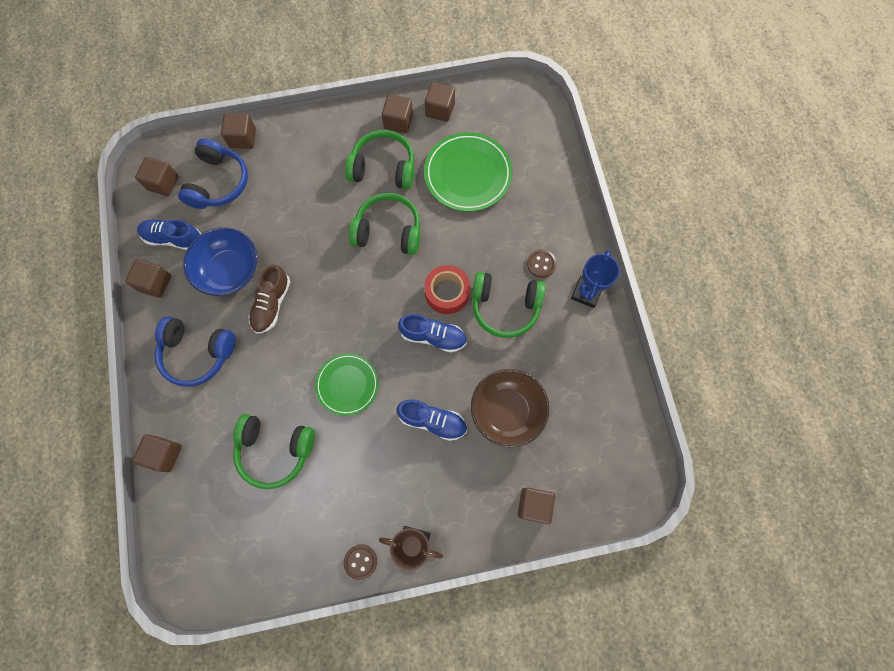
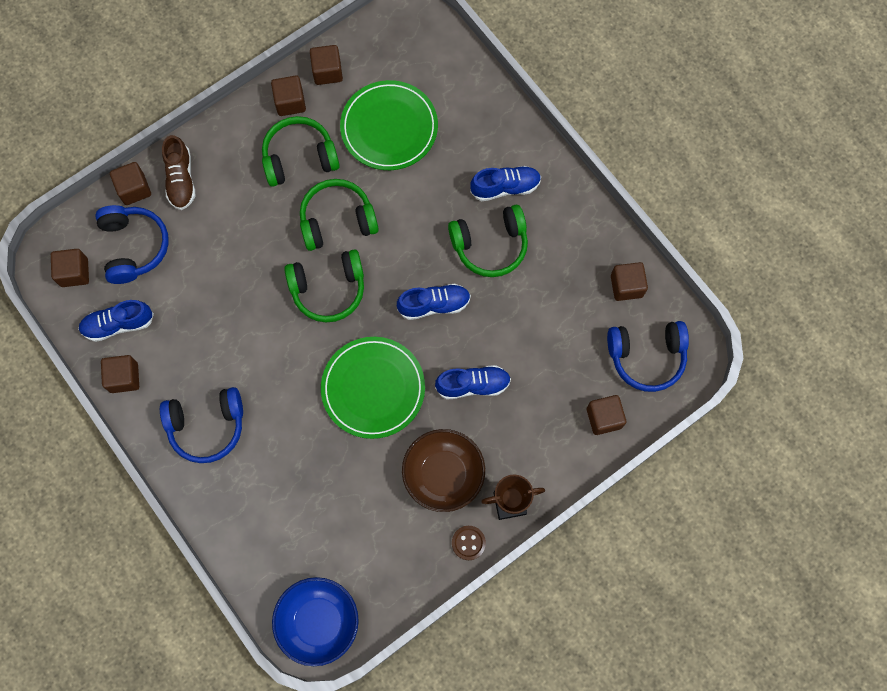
camera: 25 degrees left, 0 degrees up
(164, 454) = (227, 535): brown cube -> brown cube (626, 286)
(230, 270) = (195, 331): blue bowl -> blue bowl (318, 622)
(272, 304) = (257, 345): brown shoe -> brown shoe (181, 179)
(275, 450) = (334, 482): green headphones -> green headphones (328, 289)
(347, 384) = (373, 388): green plate -> green plate, size x1.53
(447, 293) = (426, 256): red tape -> none
(507, 411) = (539, 344): brown bowl -> brown bowl (443, 474)
(541, 264) = (505, 187): brown button -> blue shoe
(586, 293) = (562, 197): blue trophy -> none
(597, 467) = (646, 357): none -> blue headphones

